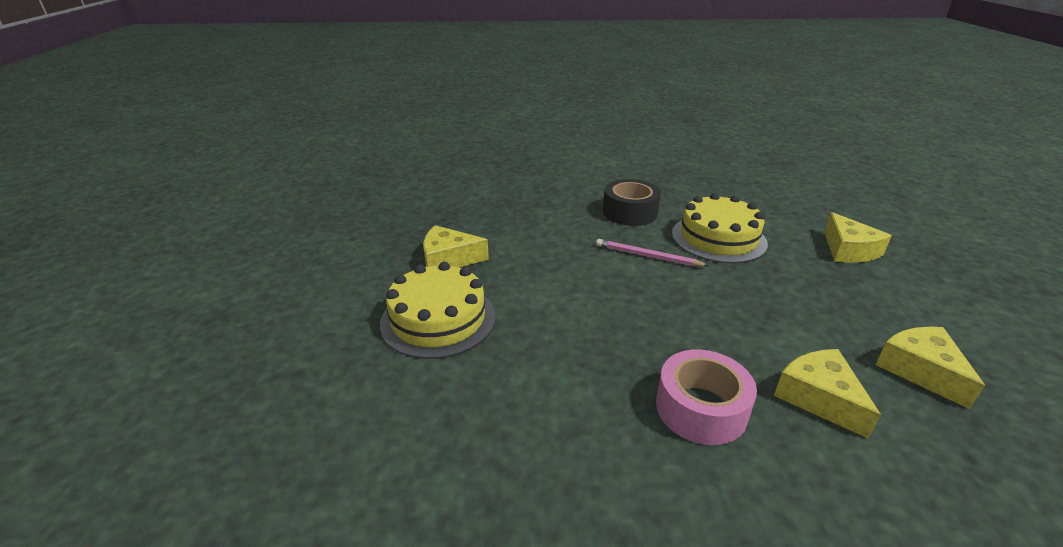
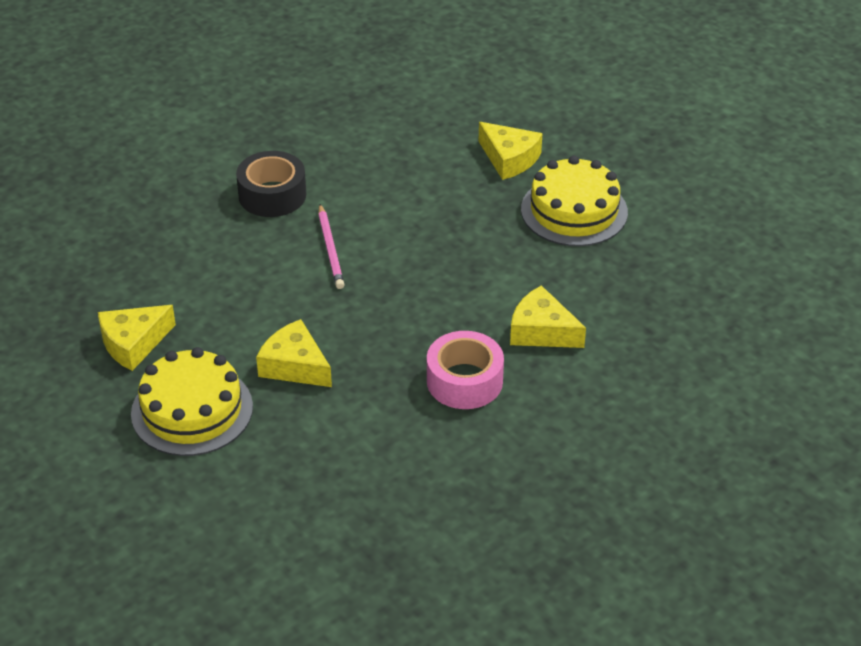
camera: 35 degrees left, 10 degrees up
(647, 256) = (330, 249): pink pencil -> pink pencil turned 90 degrees counterclockwise
(718, 238) = (384, 194): yellow cake -> yellow cake (574, 211)
(920, 371) = (603, 272): yellow cheese -> yellow cheese (295, 366)

